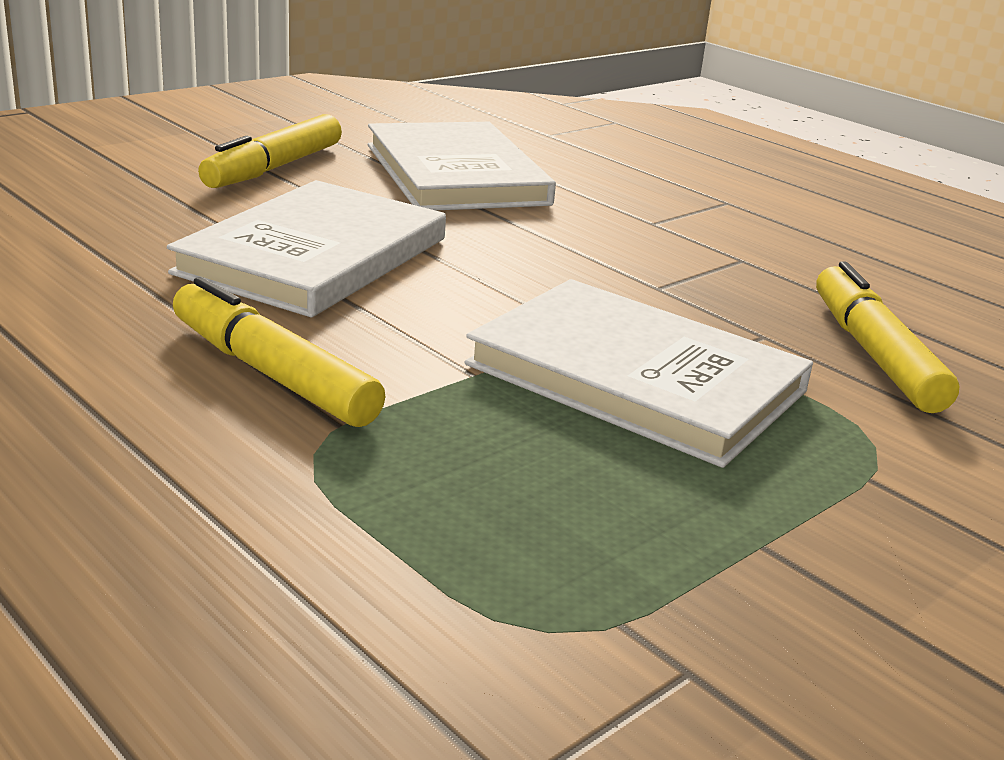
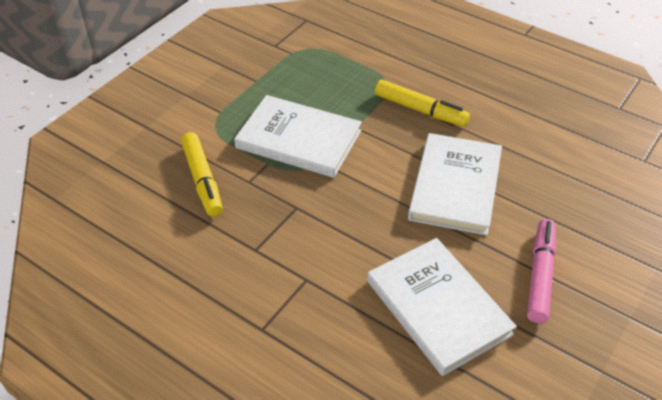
camera: 170 degrees right, 20 degrees up
(274, 168) = (540, 275): yellow marker -> pink marker

